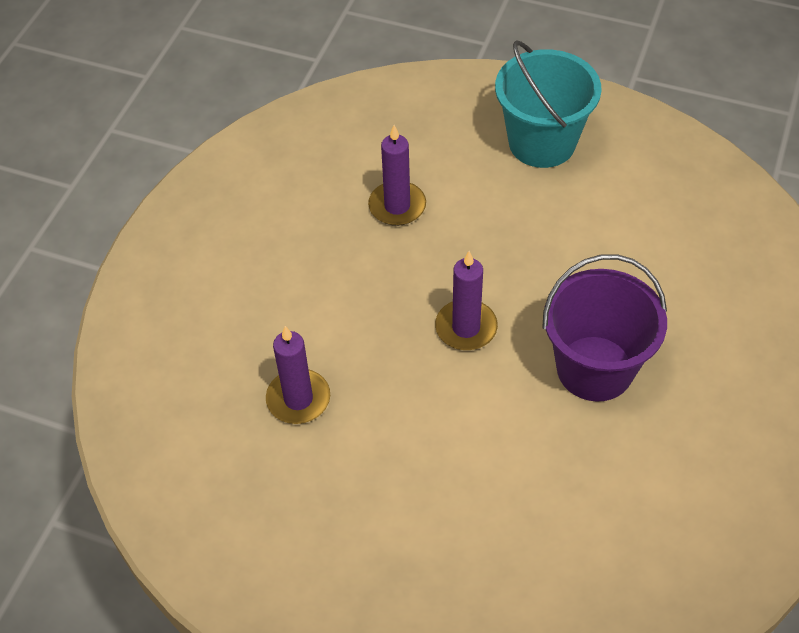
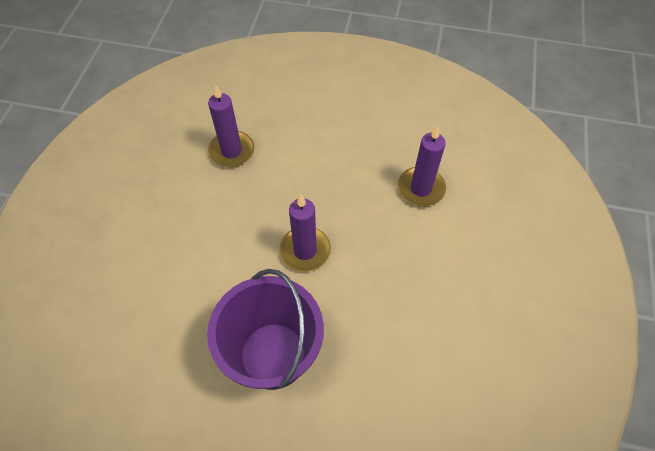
camera: 80 degrees right, 5 degrees up
(542, 142) = (526, 294): turquoise bucket -> none

